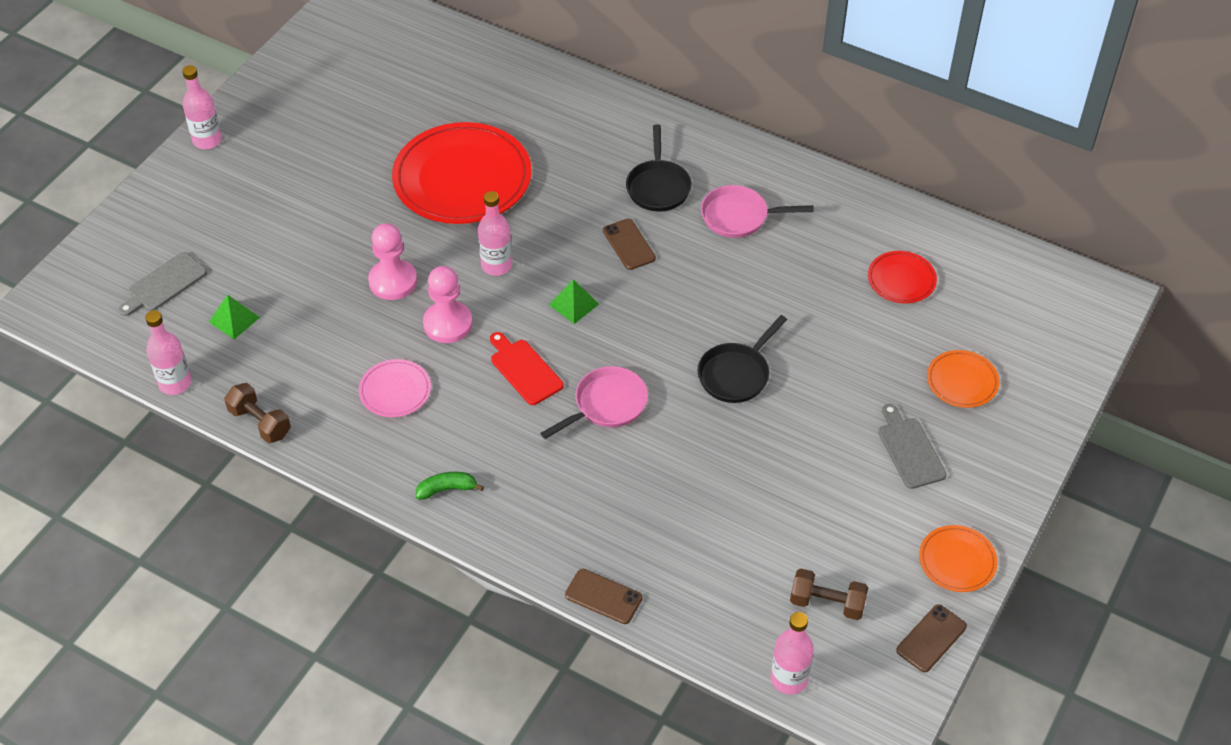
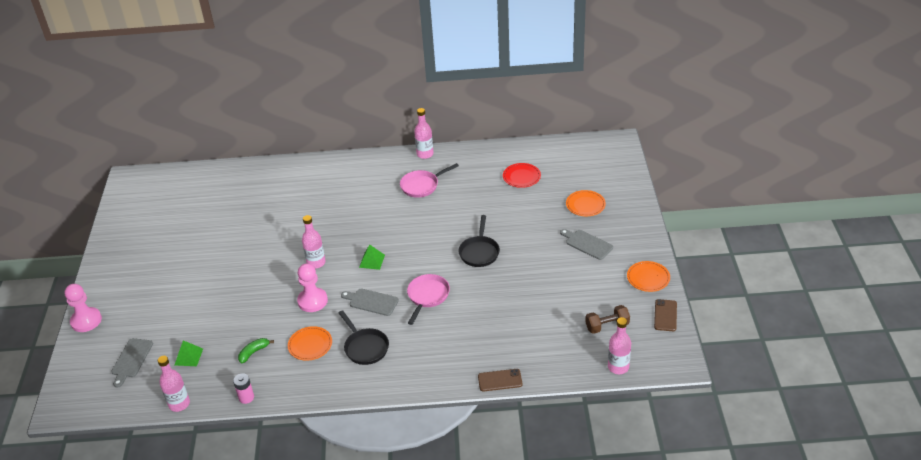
camera: 30 degrees left, 10 degrees down
(207, 140) = (98, 280): pink bottle -> pink bottle (425, 154)
(260, 422) = (246, 397): brown dumbbell -> pink battery
(393, 281) = (265, 296): pink pawn -> pink pawn (86, 321)
(395, 390) = (310, 345): pink plate -> orange plate
(447, 489) = (377, 375): green banana -> green banana (254, 352)
(462, 178) = (263, 232): red plate -> none
(524, 370) = (371, 302): red cutting board -> grey cutting board
(629, 244) = (377, 222): brown phone -> none
(658, 186) = (370, 191): black pan -> black pan (365, 347)

